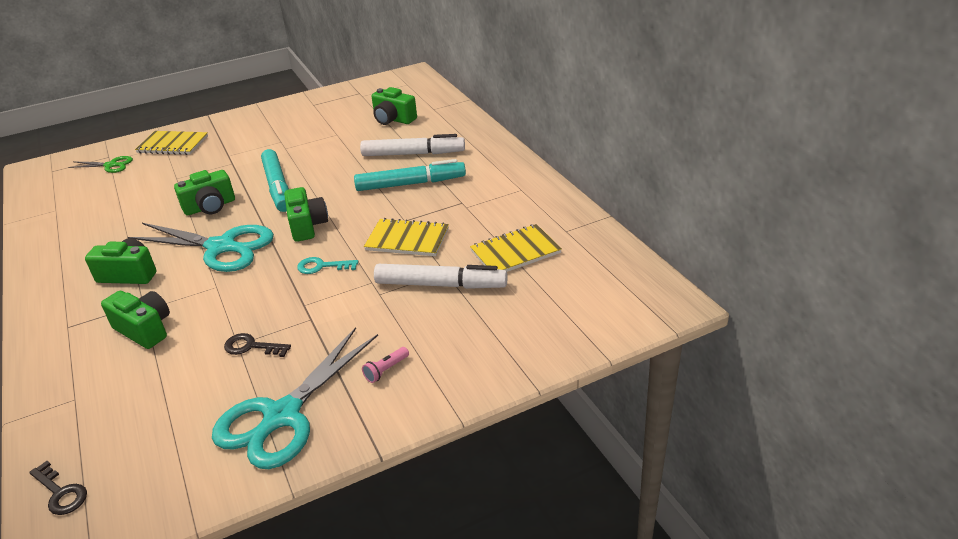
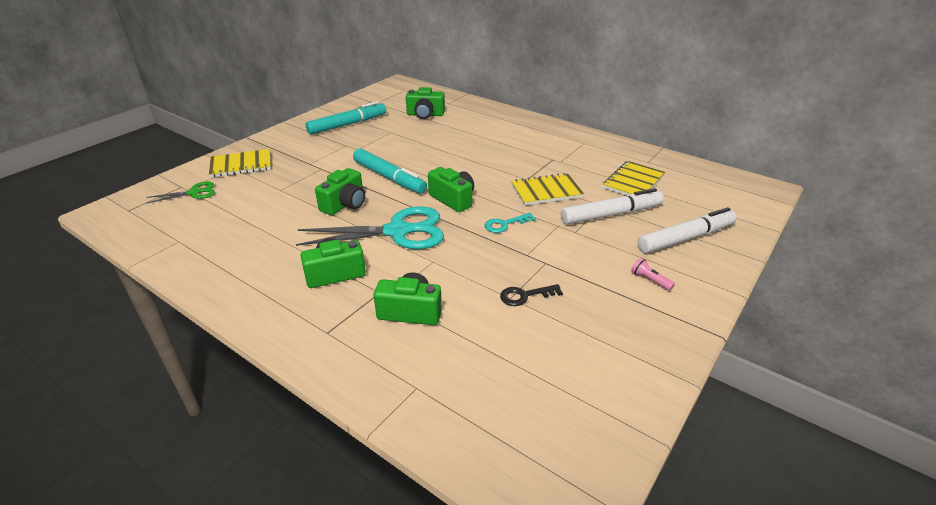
camera: 30 degrees left, 0 degrees up
(61, 493) = (509, 467): black key -> none
(282, 416) = (617, 336): turquoise scissors -> none
(386, 370) = (650, 280): pink flashlight -> pink flashlight turned 120 degrees clockwise
(410, 184) = (498, 154): turquoise marker -> turquoise marker (348, 124)
(413, 154) = (473, 135): white marker -> white marker (686, 238)

